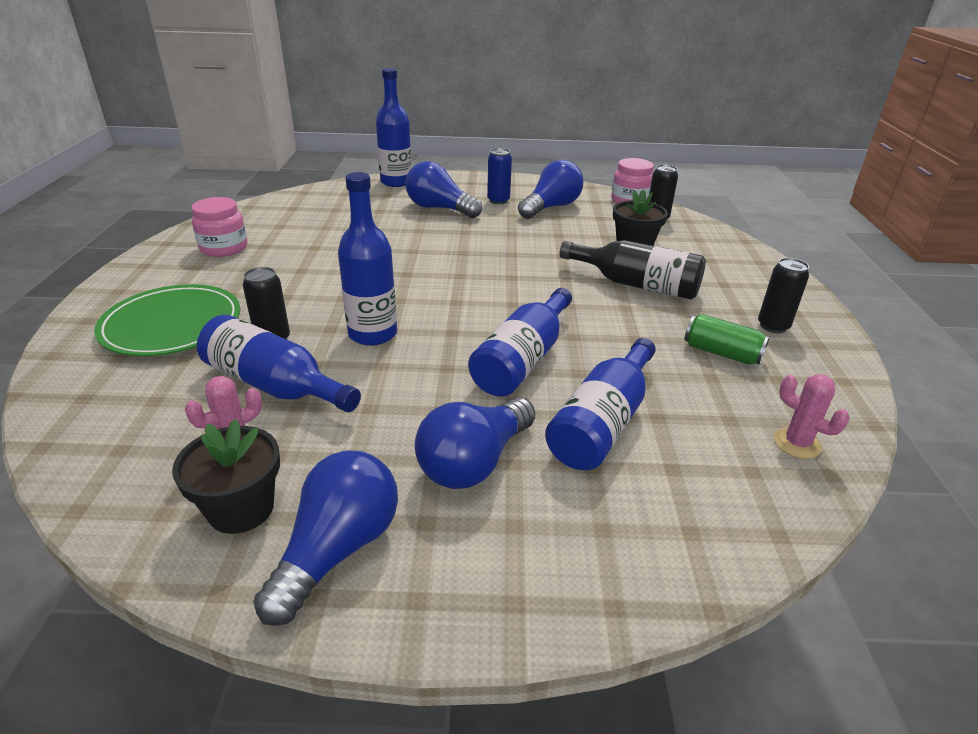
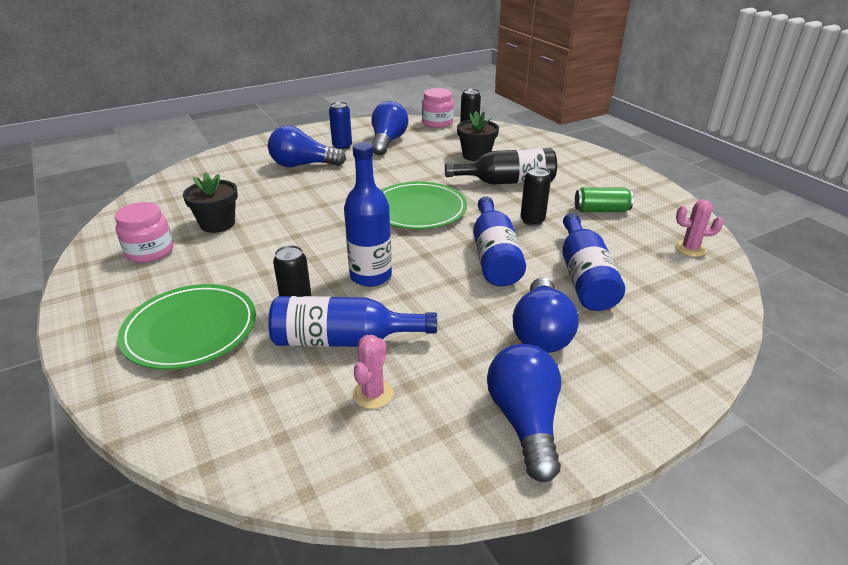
camera: 30 degrees left, 0 degrees up
(241, 509) = (430, 430): black flower pot -> black flower pot (217, 224)
(396, 182) = (238, 152): blue bottle -> none
(500, 284) = (418, 209): none -> green plate
(773, 326) = (610, 184): black can -> black can (532, 221)

